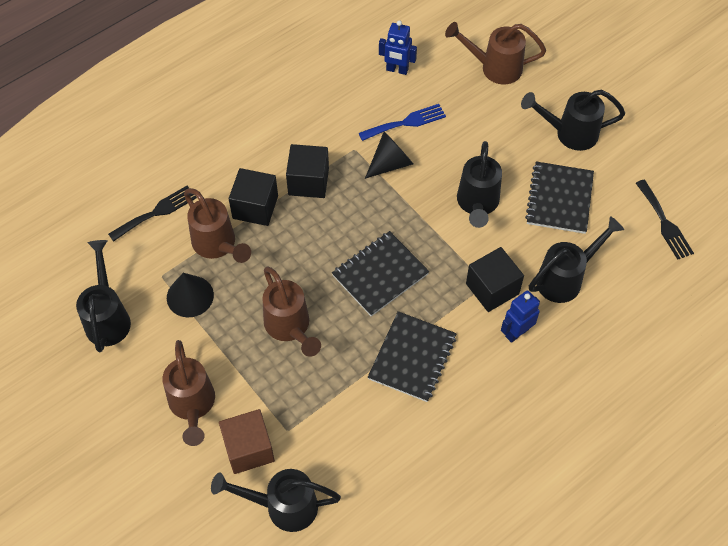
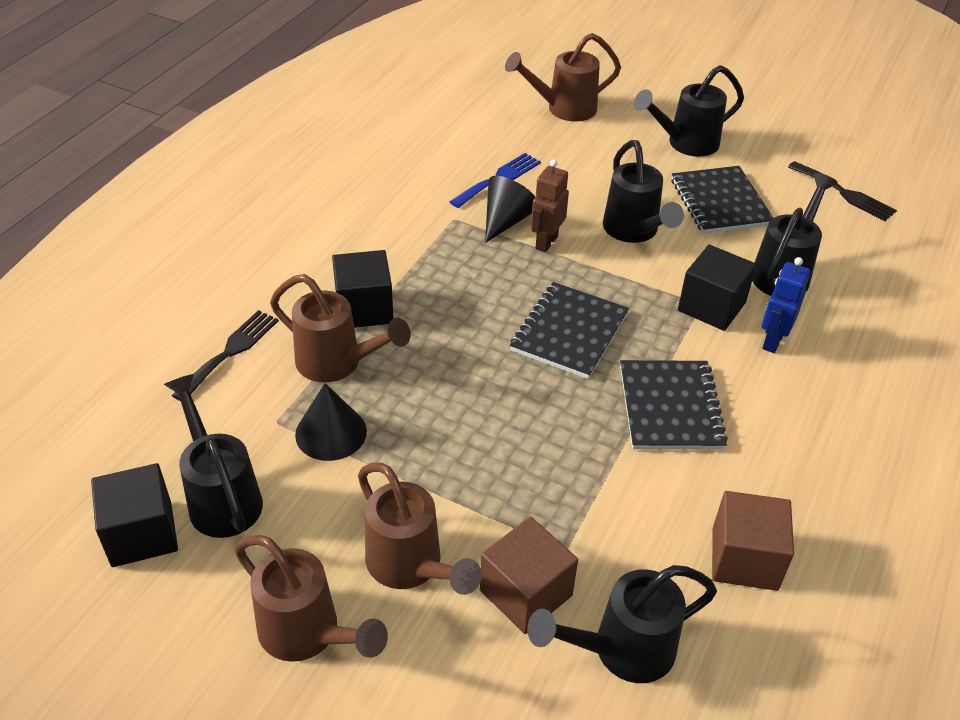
camera: 25 degrees left, 15 degrees down
(290, 328) = (492, 426): brown watering can -> brown watering can (308, 634)
(308, 181) = (417, 264): black cube -> black cube (142, 534)
(391, 480) = (744, 559): none -> brown cube
(397, 70) = (456, 136): blue robot -> none
(407, 192) = (546, 242): none -> brown robot

